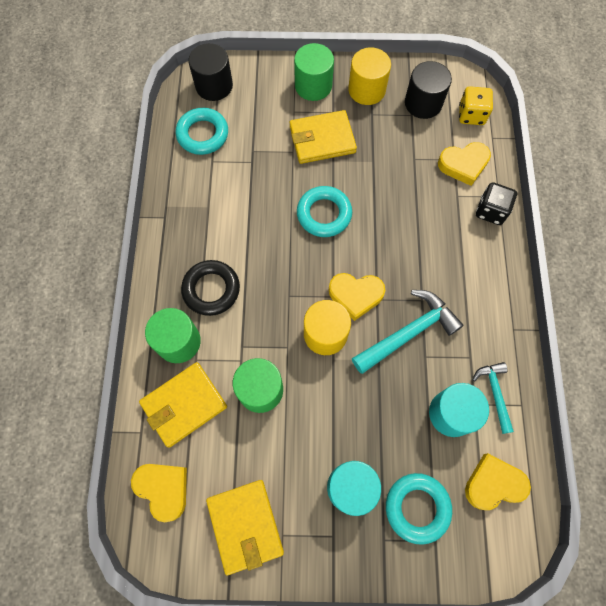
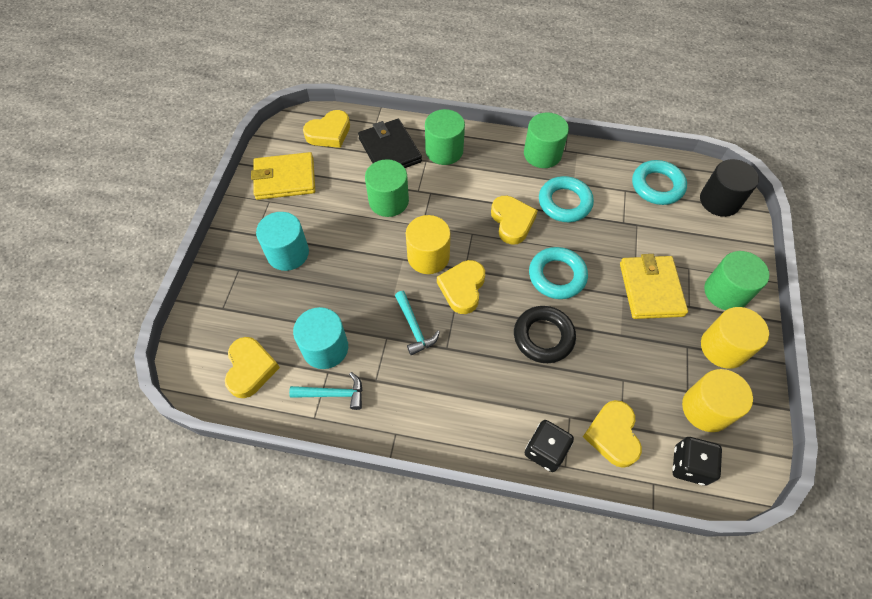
camera: 100 degrees right, 10 degrees down
(172, 239) = (542, 154): none -> green cylinder
(184, 405) = (390, 150): yellow wallet -> black wallet
(211, 289) = (488, 177): black ring -> black ring (543, 337)
(268, 259) = (512, 222): none -> yellow heart
(408, 333) = (414, 327): turquoise hammer -> turquoise hammer, size x0.59
(417, 507) = (254, 300): turquoise ring -> turquoise ring (564, 203)
(423, 103) = (706, 409): black cylinder -> yellow cylinder
(471, 115) = (689, 465): yellow dice -> black dice

